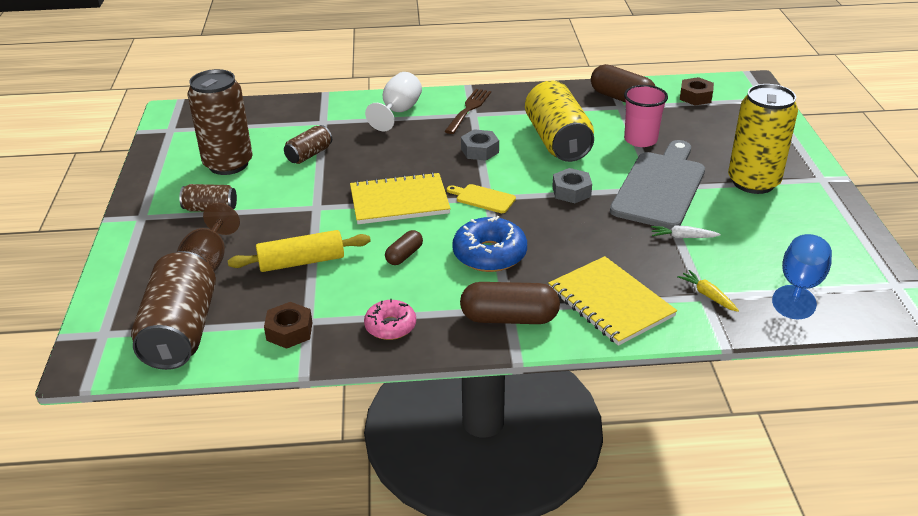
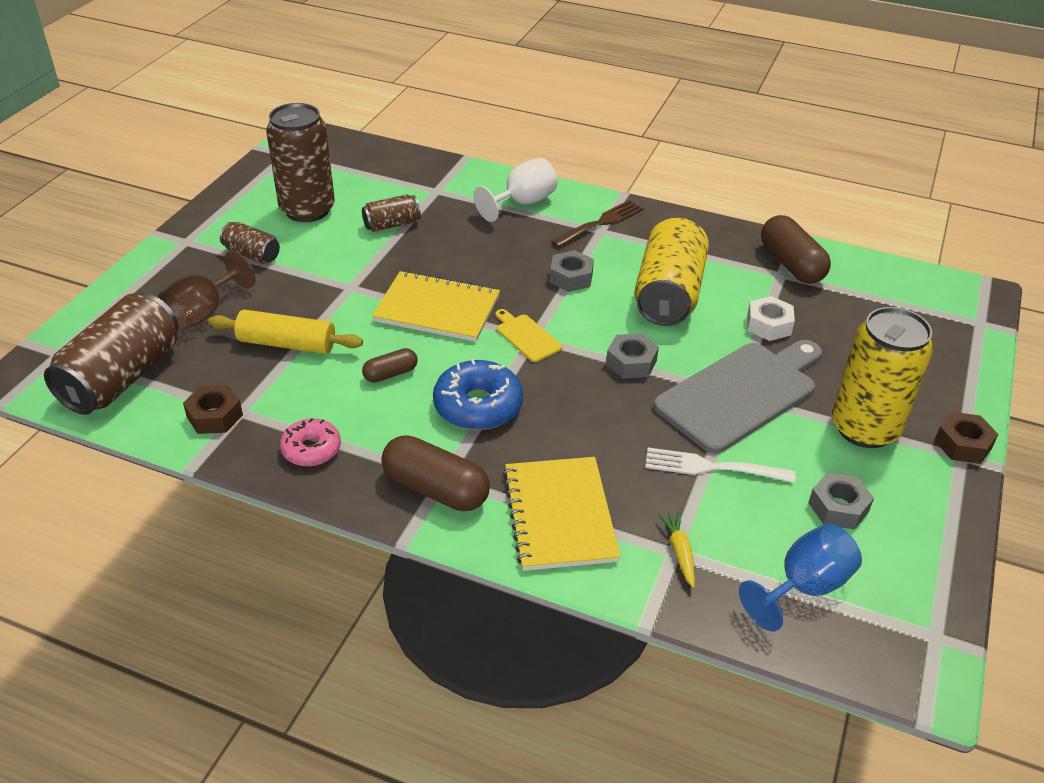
camera: 25 degrees right, 5 degrees up
(640, 140) = (768, 325): pink cup -> white nut
(683, 237) = (713, 467): white carrot -> white fork
(695, 97) = (887, 291): brown nut -> brown nut (963, 444)
(778, 233) = (838, 507): none -> grey nut

